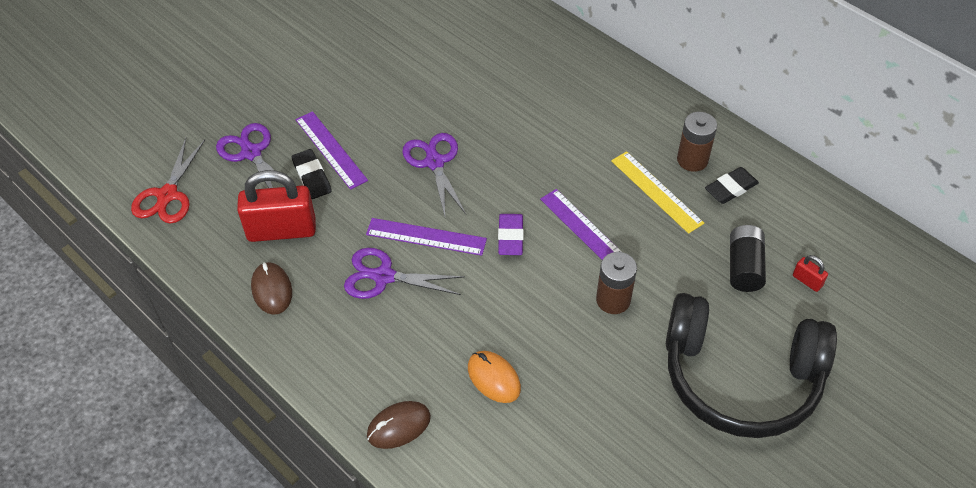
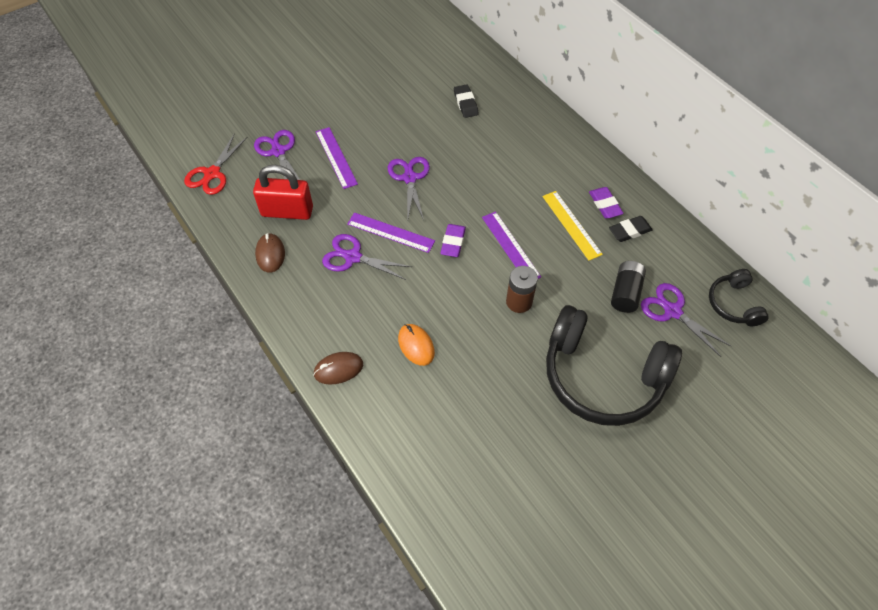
camera: 10 degrees right, 5 degrees up
(312, 177) = (318, 175): black eraser -> black eraser (465, 103)
(692, 160) = (605, 205): brown battery -> purple eraser
(807, 281) = (672, 311): red padlock -> purple scissors
(879, 260) = (733, 304): none -> black headphones

